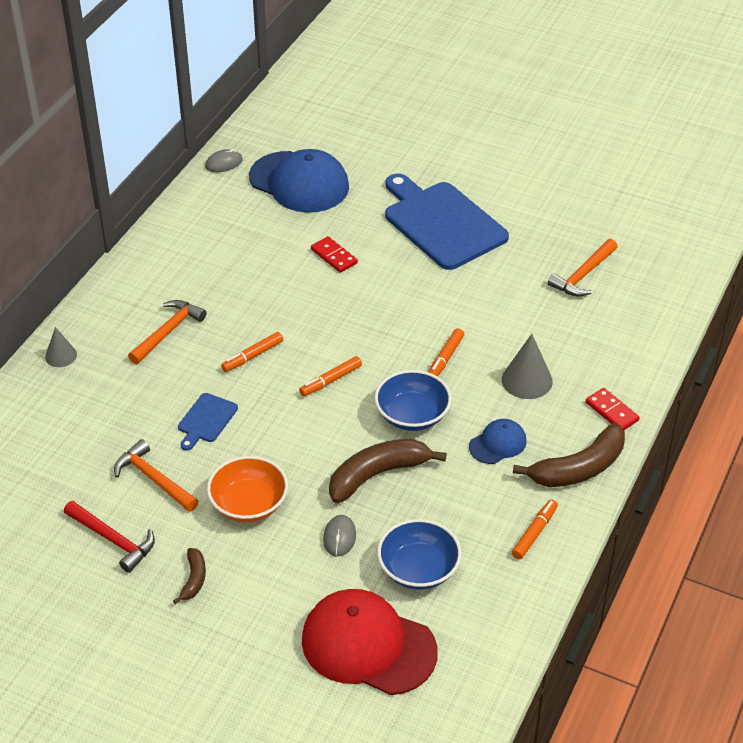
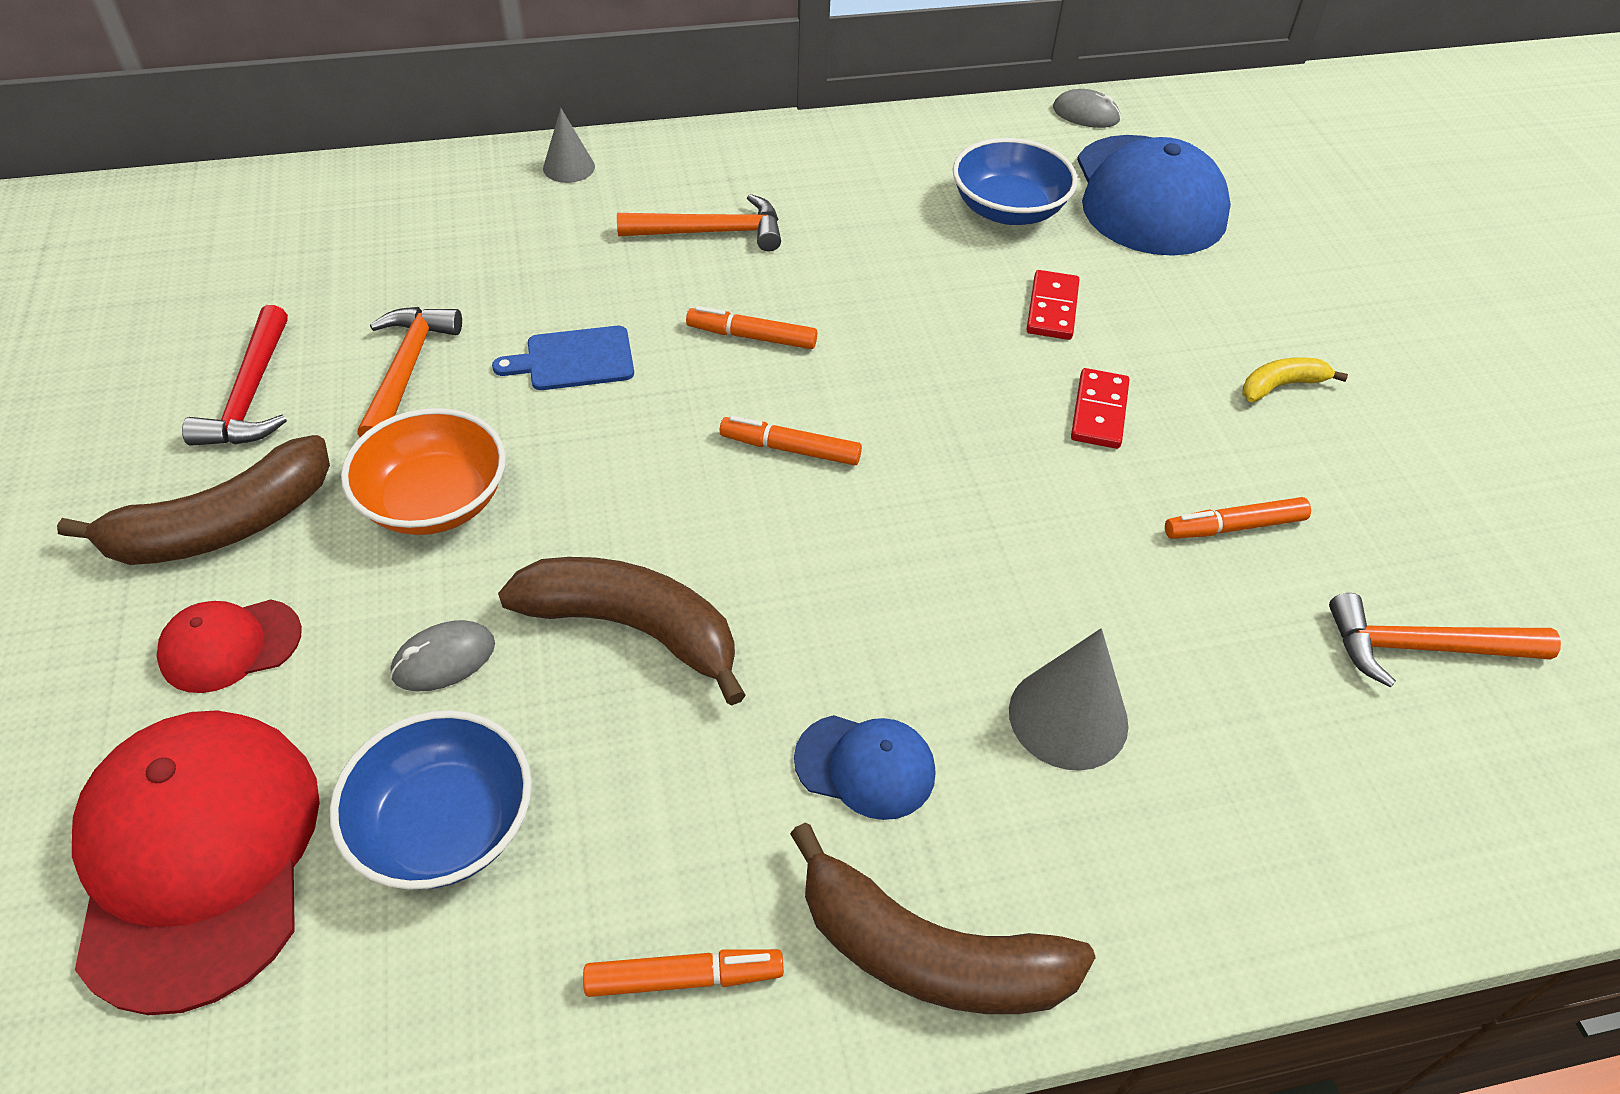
camera: 50 degrees right, 5 degrees up
(194, 579) = (223, 526): brown banana -> brown banana, size x1.97
(268, 601) = (230, 645): none -> red cap
(412, 415) = (815, 596): blue bowl -> blue bowl (1008, 210)
(442, 223) = (1281, 386): blue cutting board -> yellow banana
(445, 358) = (991, 565): orange marker -> orange marker (1234, 527)
(611, 411) = (1139, 920): red domino -> red domino (1099, 412)

